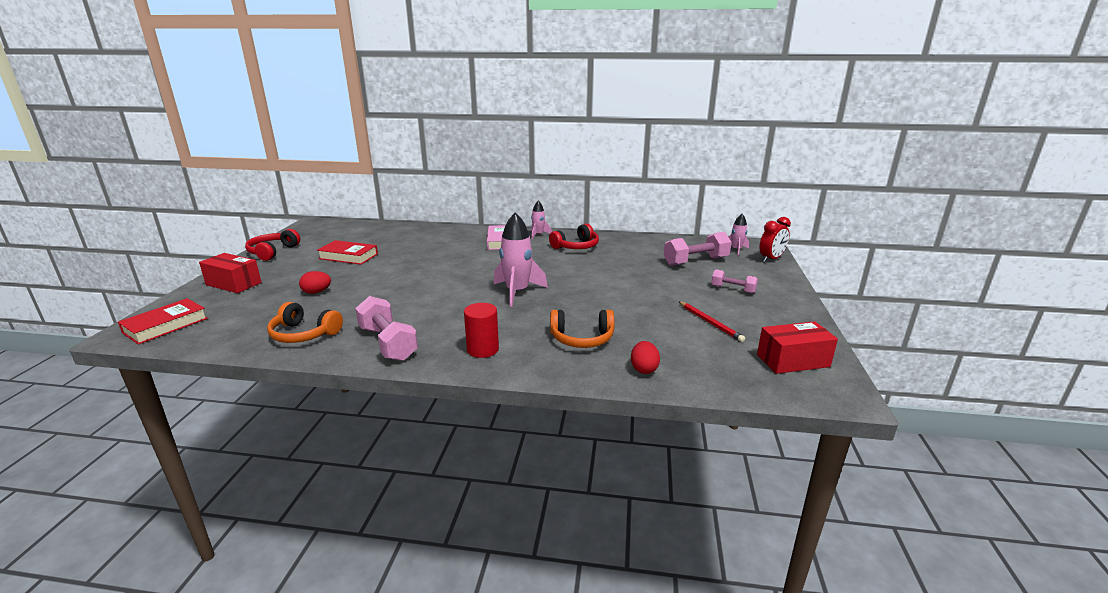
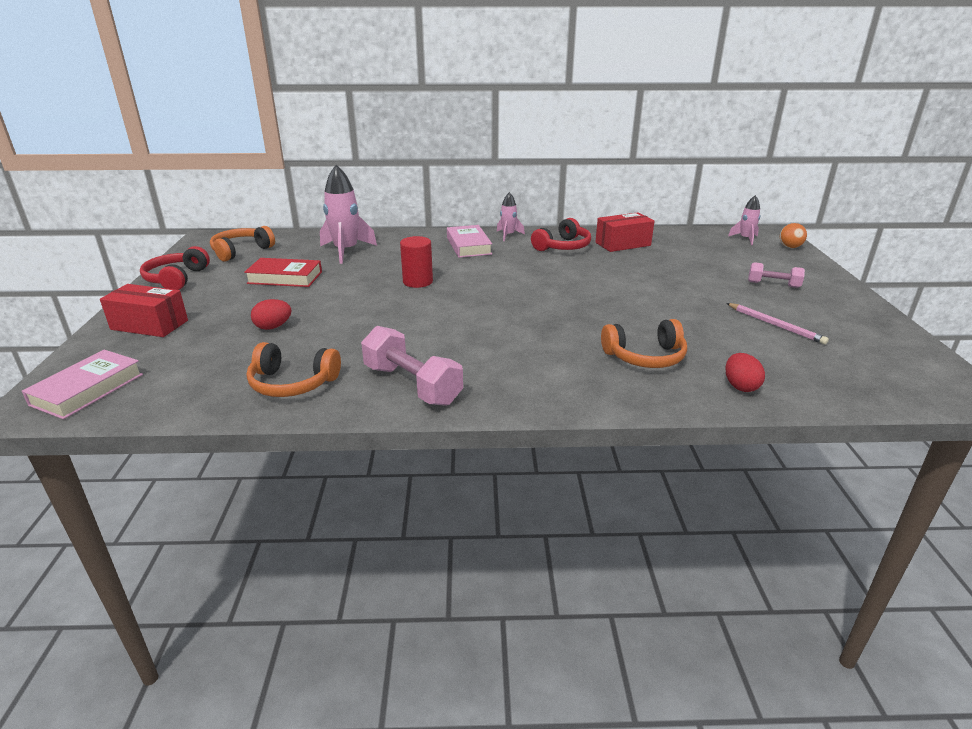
camera: 10 degrees left, 5 degrees up
(166, 325) = (87, 389): red book -> pink book
(330, 234) = (241, 251): none -> orange headphones
(482, 349) = (536, 381): red cylinder -> red cylinder (418, 282)
(517, 292) = (530, 307): pink rocket -> pink rocket (346, 251)
(695, 261) = (710, 255): pink dumbbell -> none
(710, 323) = (775, 325): red pencil -> pink pencil
(771, 259) = (790, 247): red clock -> orange ball
(793, 360) = (892, 360): red box -> red box (623, 244)

